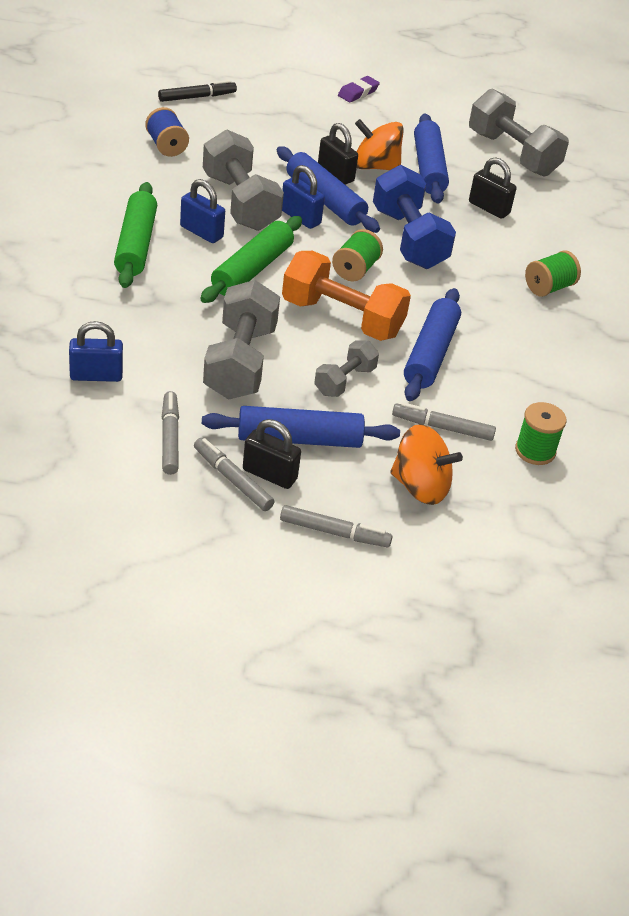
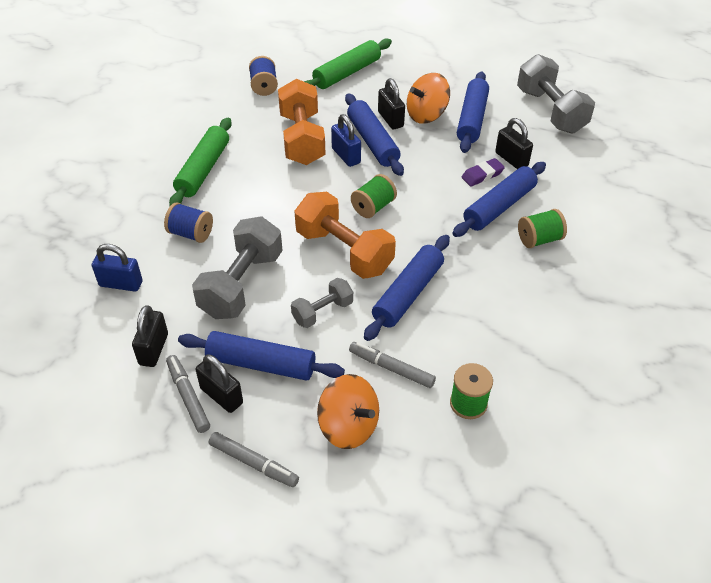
camera: 20 degrees right, 5 degrees up
(154, 315) = (191, 233): none -> blue spool
(169, 438) = (154, 349): grey marker -> black padlock
(197, 97) = (305, 47): black marker -> none
(201, 232) = (260, 163): blue padlock -> none
(240, 202) = (302, 139): grey dumbbell -> orange dumbbell
(251, 269) = (286, 199): green rolling pin -> green rolling pin (347, 73)
(358, 93) = (437, 49): purple eraser -> purple eraser (482, 175)
(375, 166) = (426, 115): orange spinning top -> orange spinning top turned 60 degrees counterclockwise
(409, 239) = (430, 182): blue dumbbell -> none
(494, 258) = (499, 207): none -> blue rolling pin

